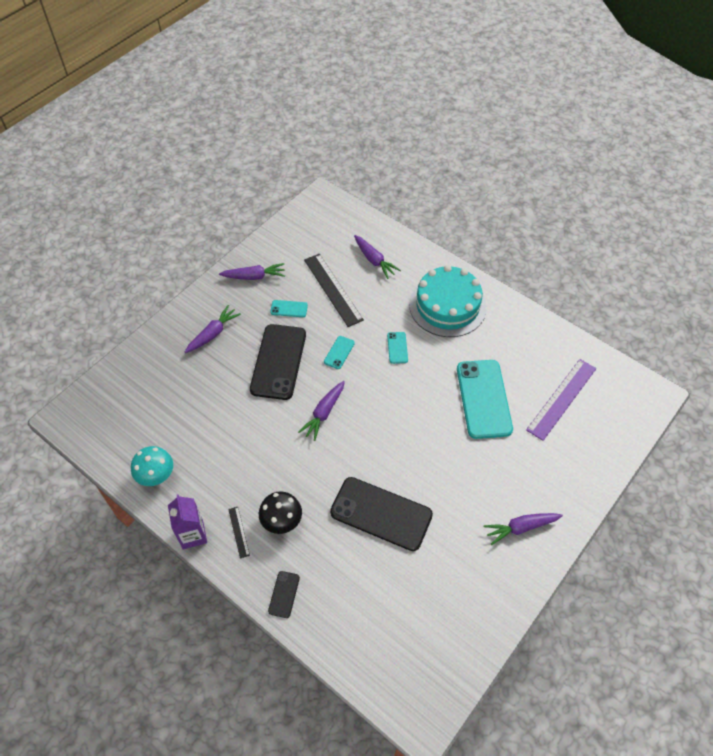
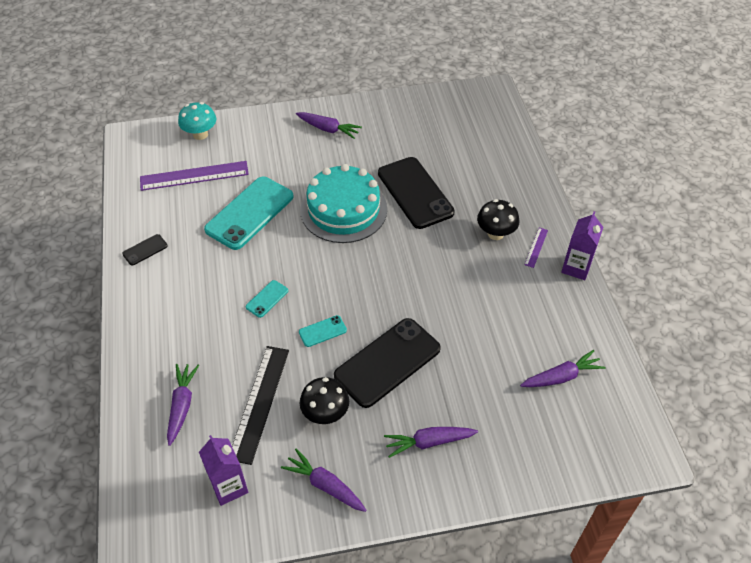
camera: 140 degrees left, 5 degrees down
(156, 476) = (581, 333): turquoise mushroom -> turquoise mushroom (200, 134)
(238, 532) = (536, 247): black ruler -> purple ruler
(284, 594) = (530, 191): black phone -> black phone (145, 250)
(289, 309) = (325, 413): turquoise phone -> black mushroom
(305, 244) = (229, 487): none -> purple carton
(324, 413) = (389, 288): purple carrot -> purple carrot (561, 377)
(447, 305) = (177, 305): turquoise cake -> turquoise cake (343, 210)

